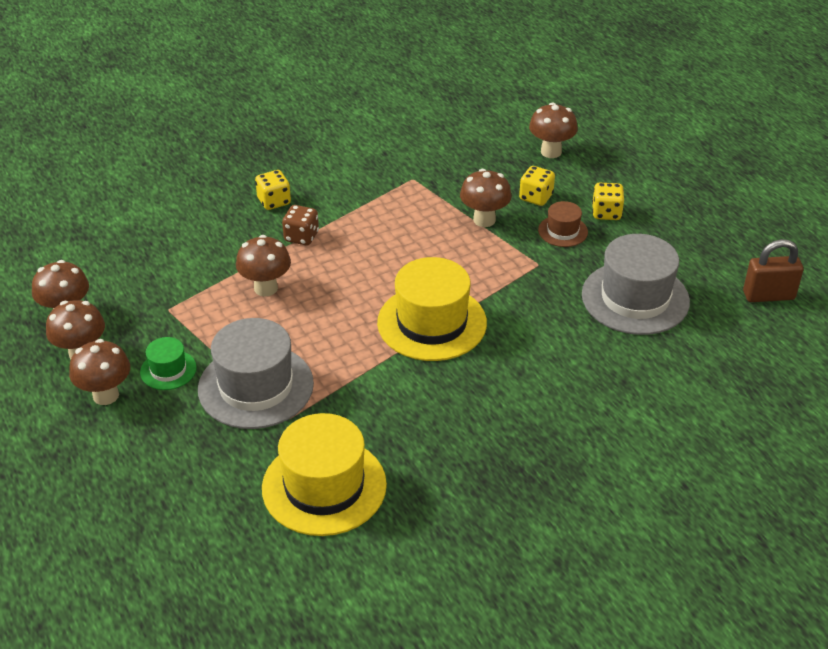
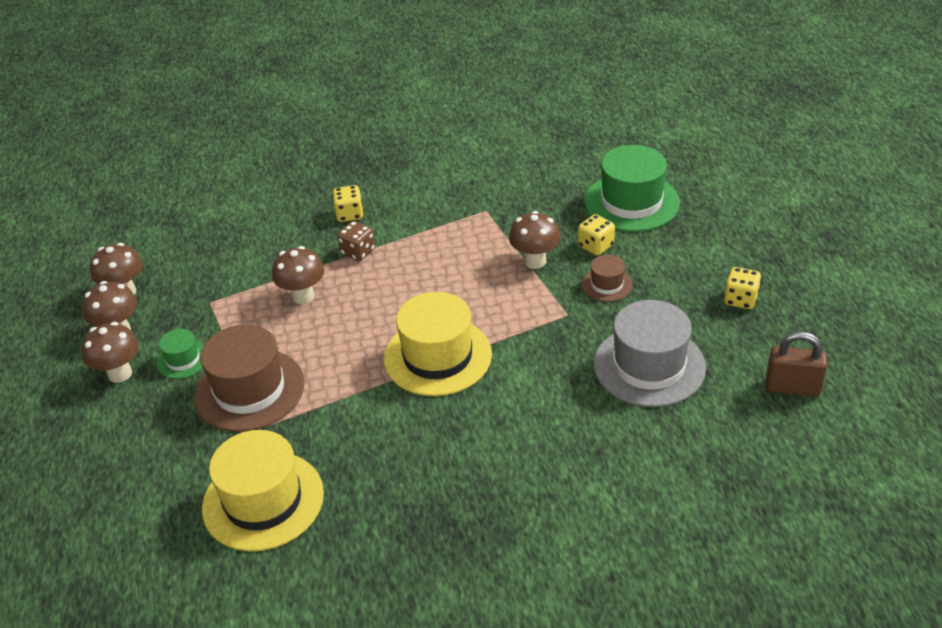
camera: 20 degrees right, 0 degrees up
(255, 386) = (249, 390): grey hat -> brown hat
(551, 152) = (631, 202): brown mushroom -> green hat
(606, 213) = (659, 272): yellow dice -> yellow dice (740, 299)

